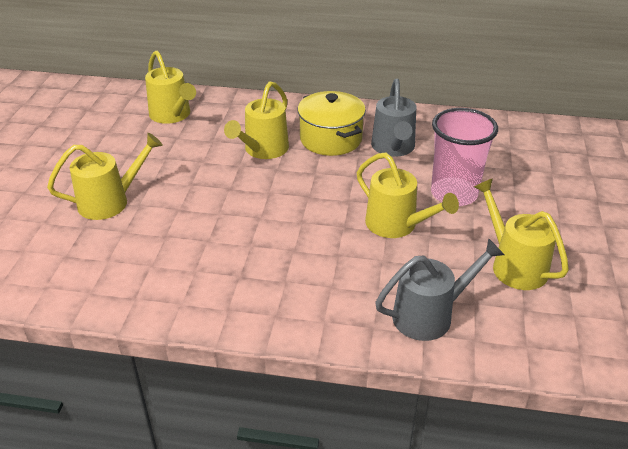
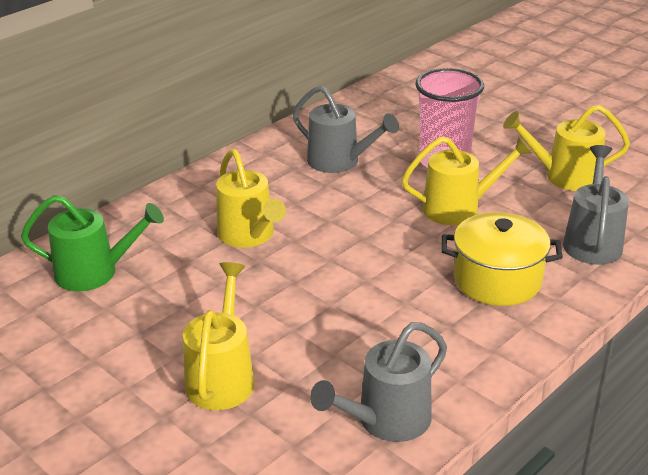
camera: 55 degrees left, 5 degrees down
(113, 286) = (386, 421): none -> grey watering can
(172, 115) = (95, 272): yellow watering can -> green watering can
(330, 139) = (281, 189): yellow pot -> yellow pot (497, 280)

